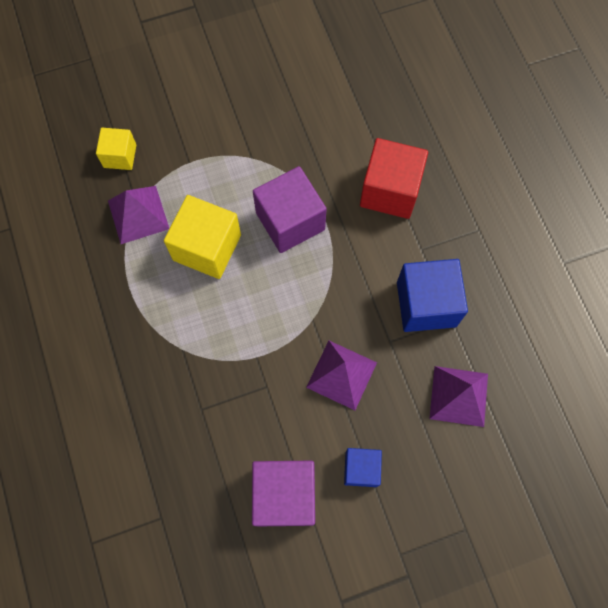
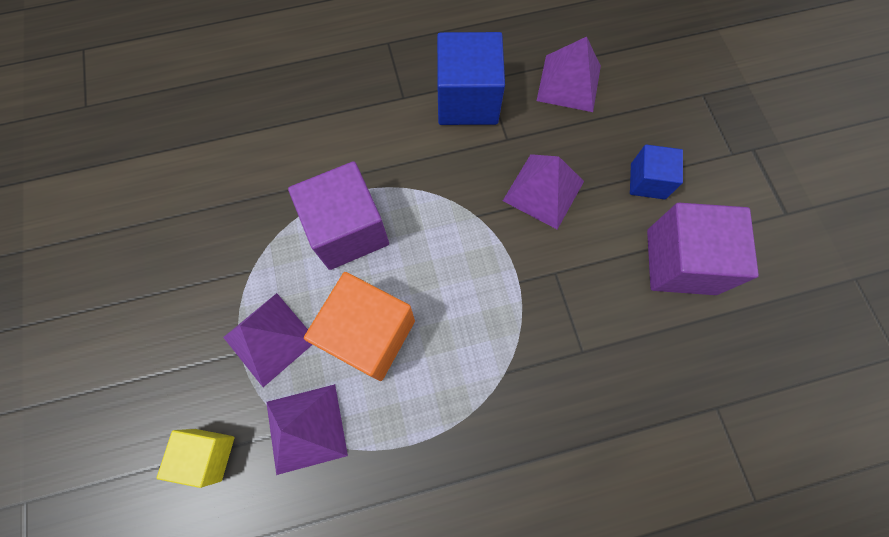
camera: 85 degrees left, 0 degrees up
(200, 180) = (270, 339): none -> purple pyramid
(207, 247) = (369, 334): yellow cube -> orange cube
(390, 191) = (327, 119): red cube -> none

